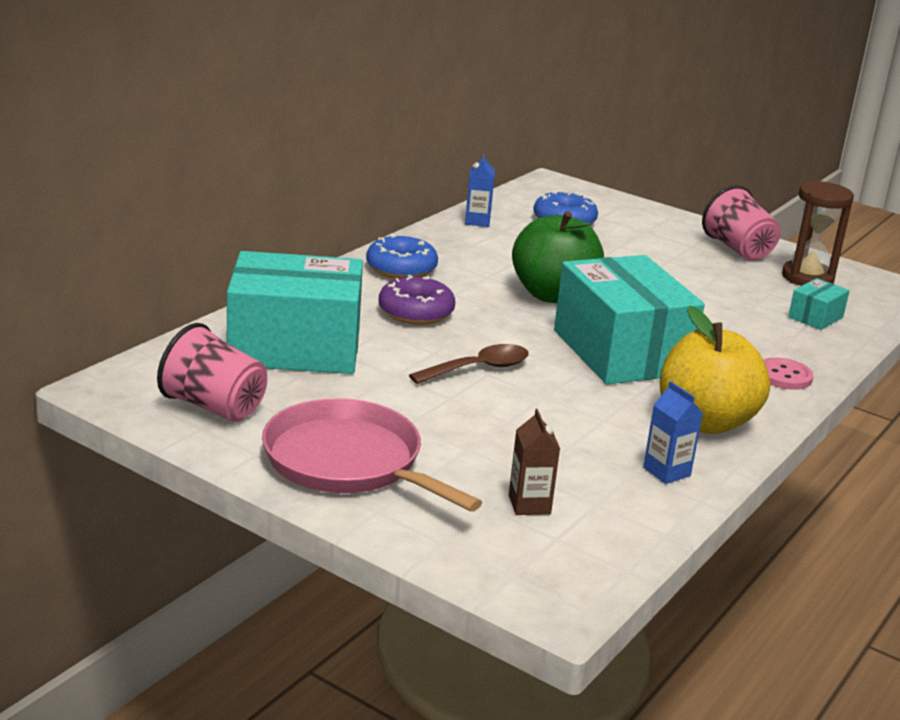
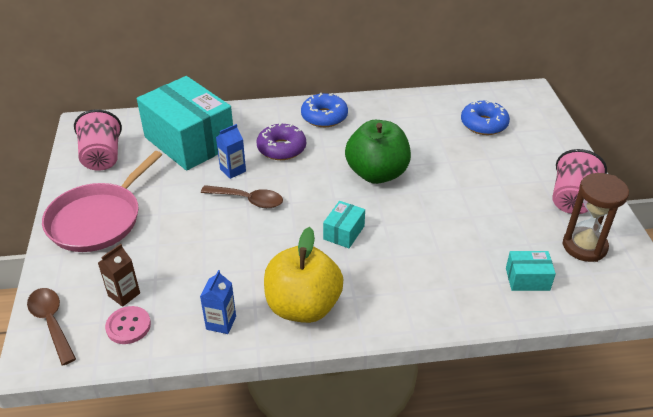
camera: 50 degrees right, 15 degrees up
(349, 462) = (98, 219): pink pan -> pink pan turned 150 degrees counterclockwise
(477, 221) = (426, 102): blue carton -> blue carton (233, 170)
(508, 570) = (51, 322): none -> brown spoon
(621, 352) = (344, 232): turquoise box -> turquoise box, size x0.42
(784, 376) = (415, 308): pink button -> pink button (128, 326)

